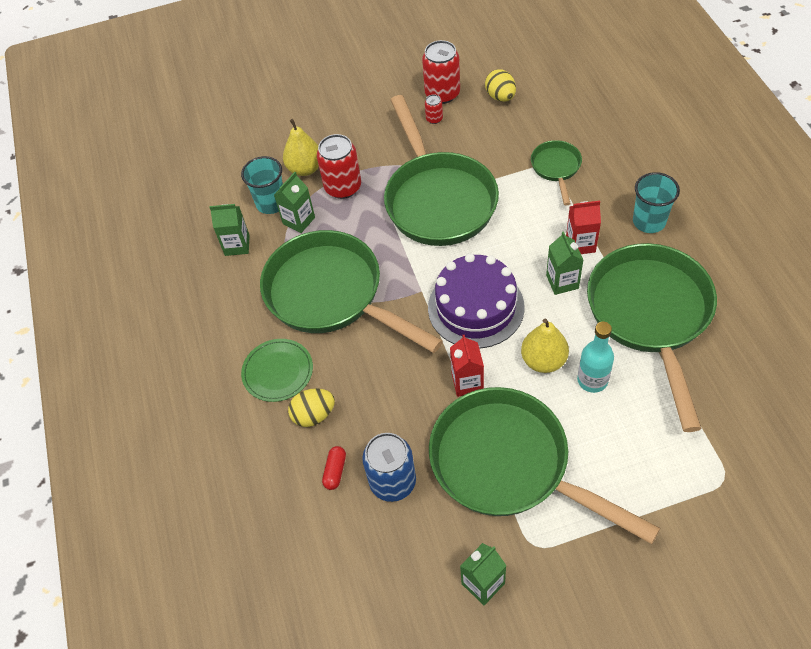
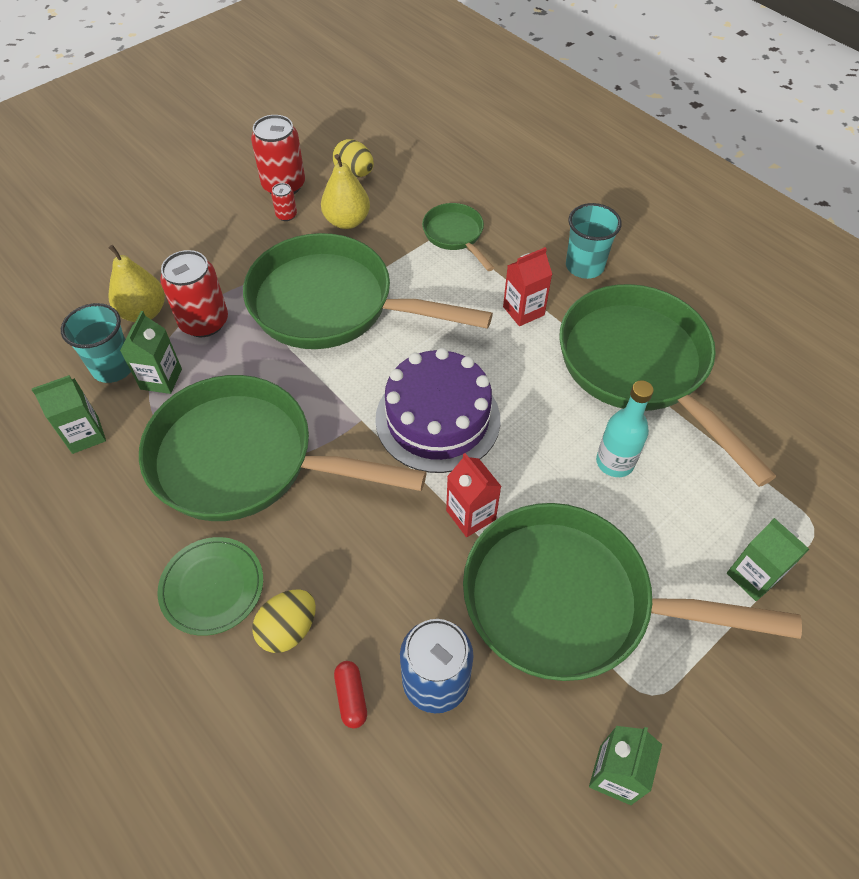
camera: 30 degrees left, 0 degrees up
(438, 199) = (332, 305): green pan -> green pan turned 150 degrees clockwise
(543, 360) = (548, 457): yellow pear -> yellow pear (347, 221)
(562, 282) = (524, 359): green carton -> green carton (753, 576)

